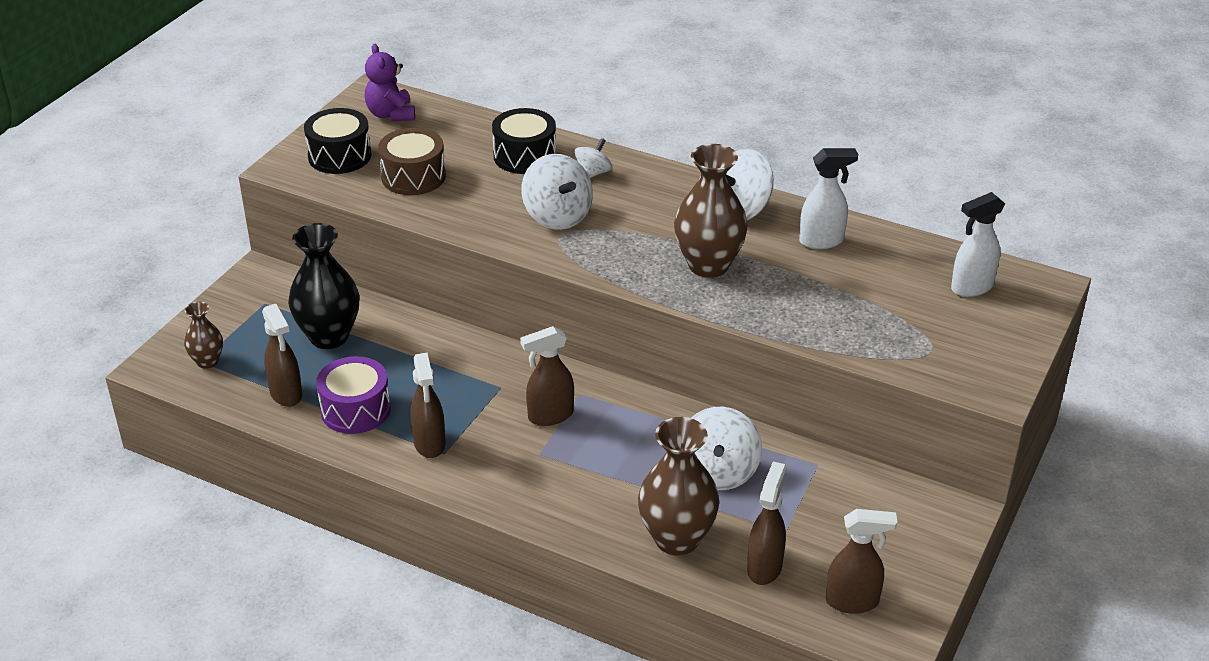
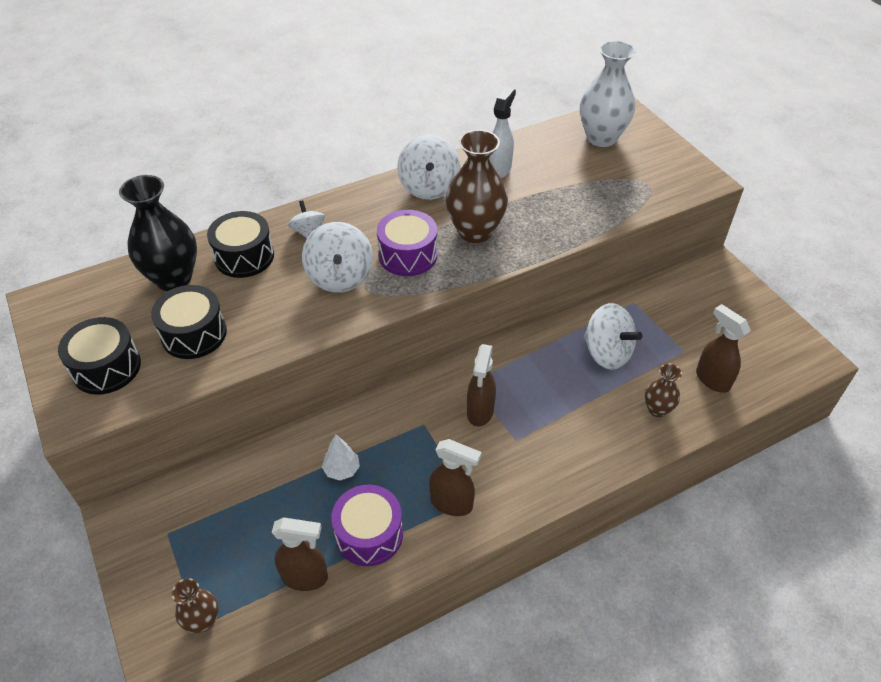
camera: 55 degrees left, 10 degrees up
(329, 336) = (259, 507): black vase -> black vase (173, 278)
(391, 114) = (89, 305): purple teddy bear -> none
(406, 362) = (341, 469): none -> white tree
(413, 177) = (194, 334): brown drum -> black drum
(557, 216) = (340, 277): white spinning top -> white spinning top turned 75 degrees clockwise
(628, 240) = (408, 255): none -> purple drum
(677, 539) = (657, 409): brown vase -> brown vase, size x0.53
(852, 601) = (767, 355): brown spray bottle -> none
(971, 287) = (601, 138): white spray bottle -> white vase

